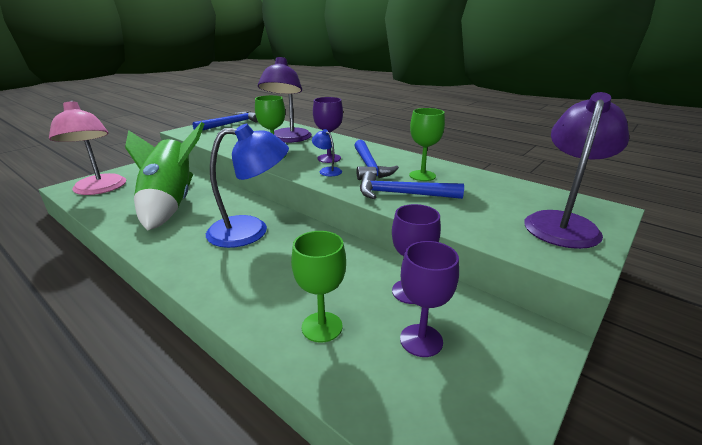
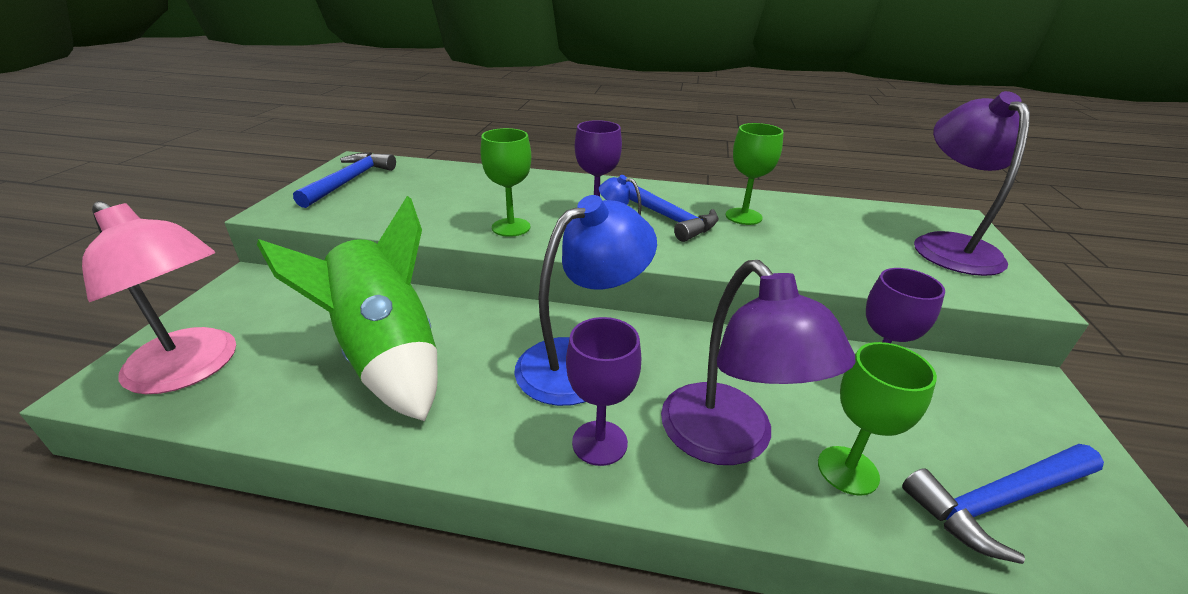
camera: 30 degrees left, 5 degrees up
(288, 139) = (490, 193): purple lamp -> purple lamp (729, 441)
(402, 194) = (759, 250): blue hammer -> blue hammer (998, 500)
(421, 340) = (953, 438): purple goblet -> purple goblet (599, 443)

